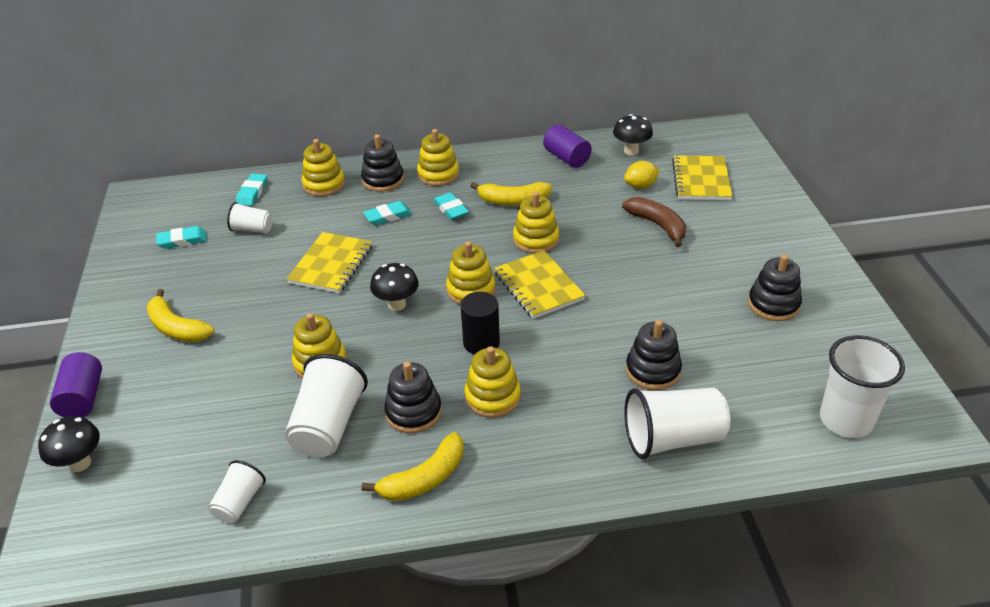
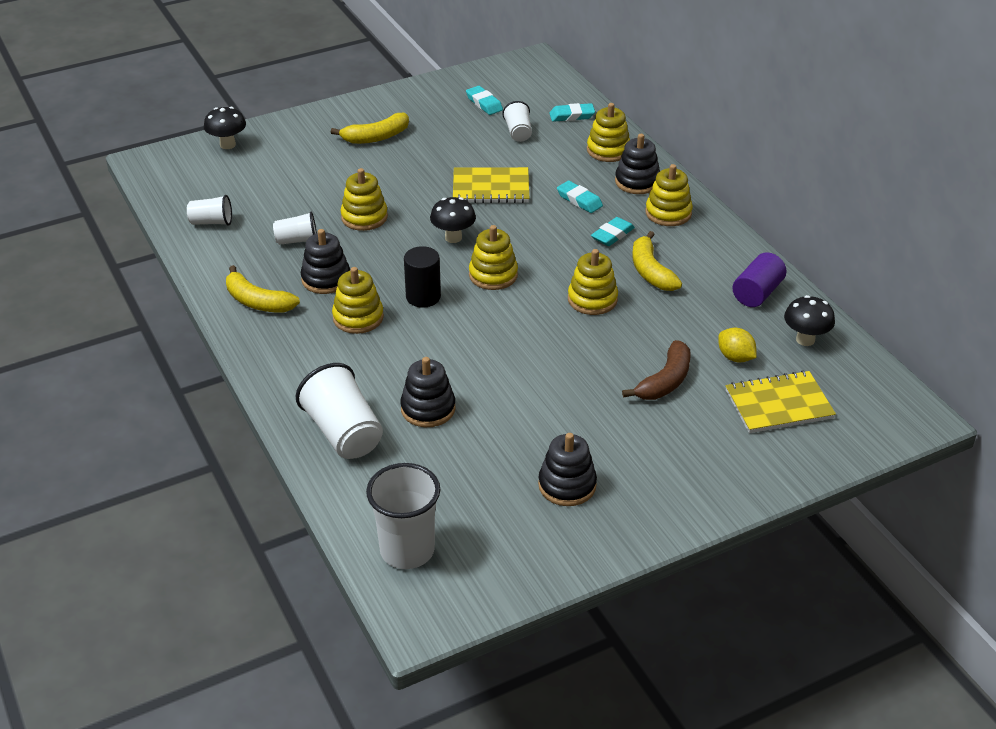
camera: 70 degrees right, 0 degrees up
(83, 398) = (287, 123): purple cylinder -> none
(177, 328) = (376, 137): yellow banana -> yellow banana turned 135 degrees counterclockwise
(328, 425) = (297, 240): white cup -> white cup, size x0.56
(538, 286) = (518, 315): yellow notebook -> none

